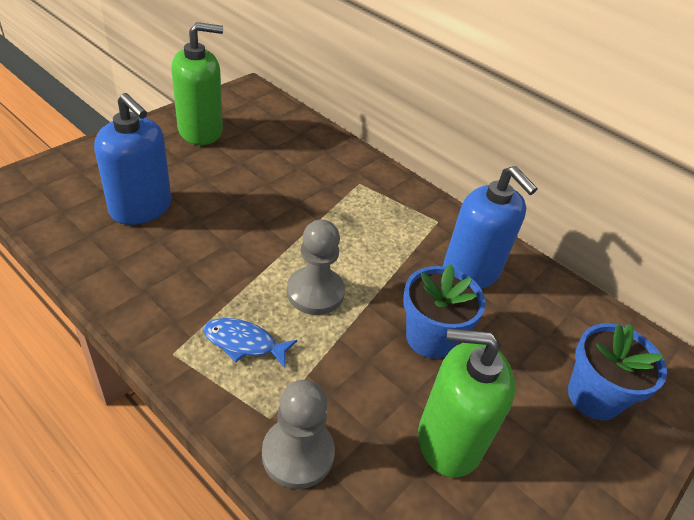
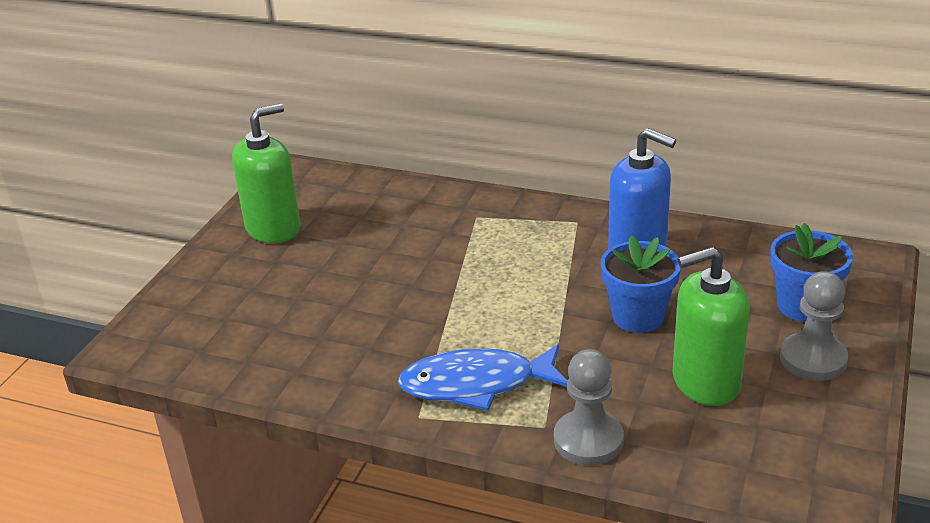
camera: 15 degrees left, 10 degrees down
(141, 208) = (278, 318): blue soap dispenser -> none
(244, 343) = (476, 384): blue fish -> blue fish, size x1.75
(315, 292) = (508, 322): grey pawn -> grey pawn (813, 359)

